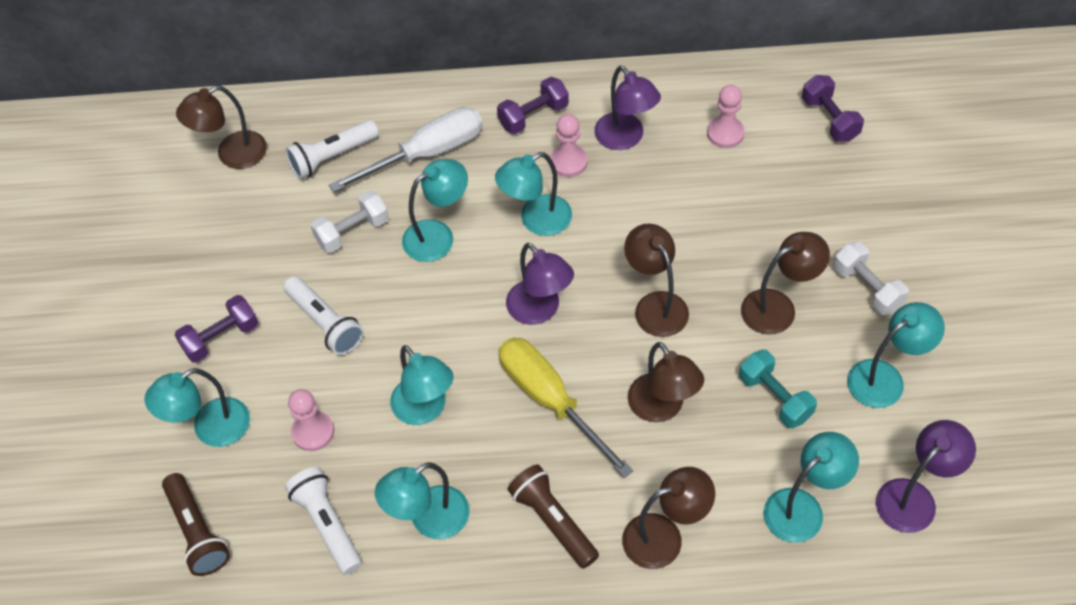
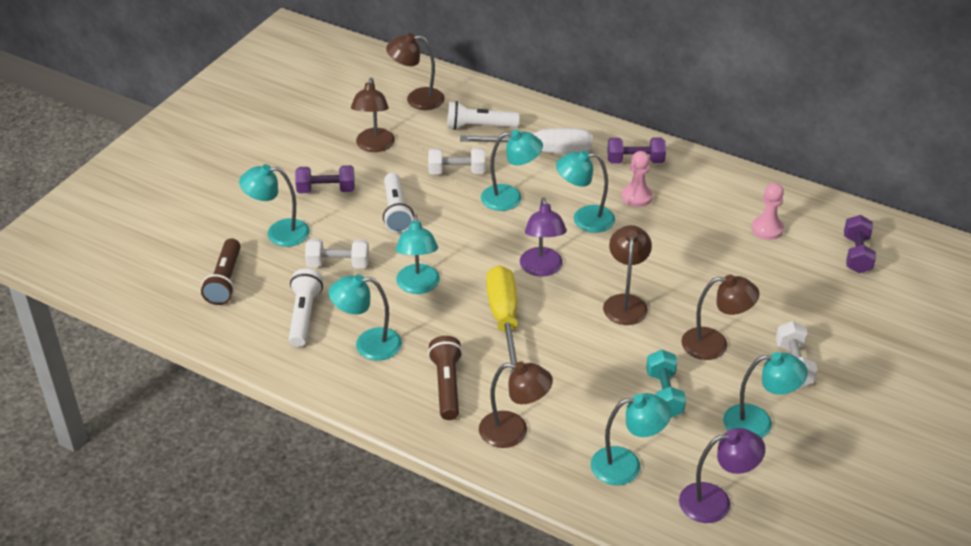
camera: 30 degrees right, 15 degrees down
(313, 432) = (338, 264): pink pawn -> white dumbbell
(625, 138) = (689, 201): purple lamp -> none
(662, 408) = (577, 361): brown lamp -> brown lamp (374, 146)

